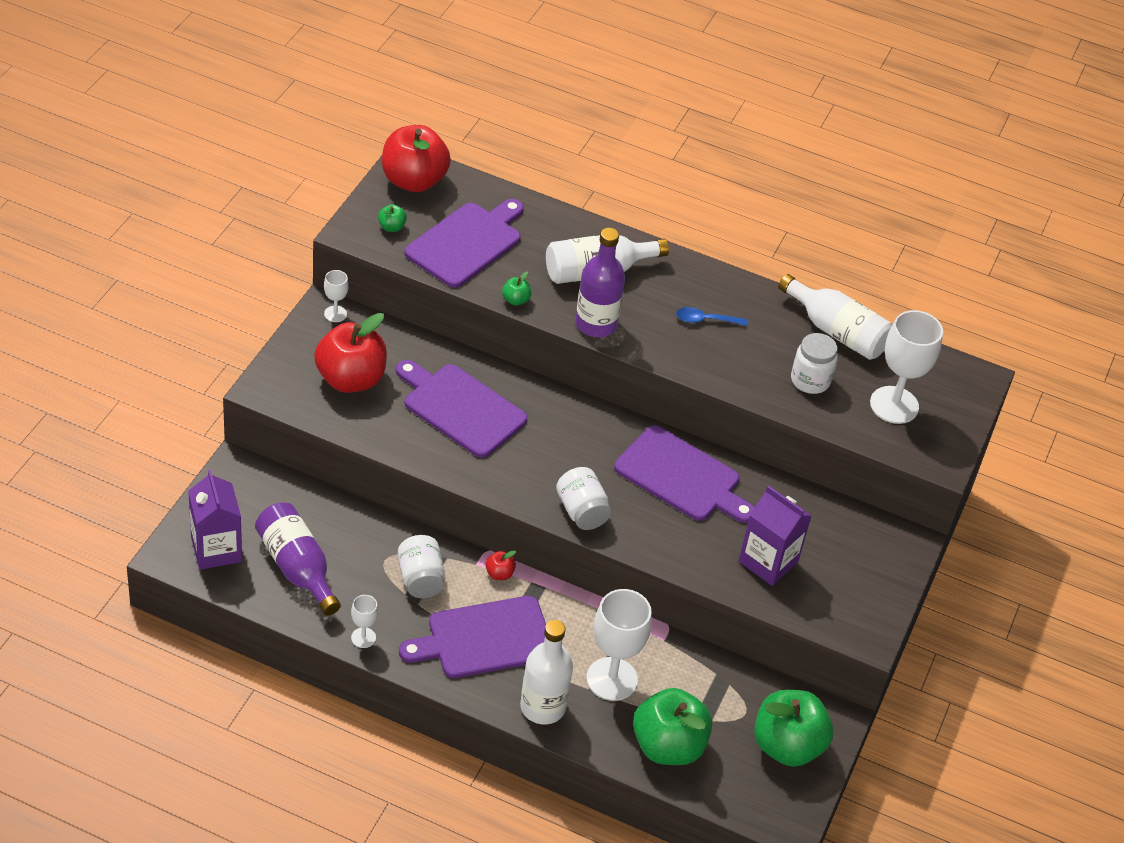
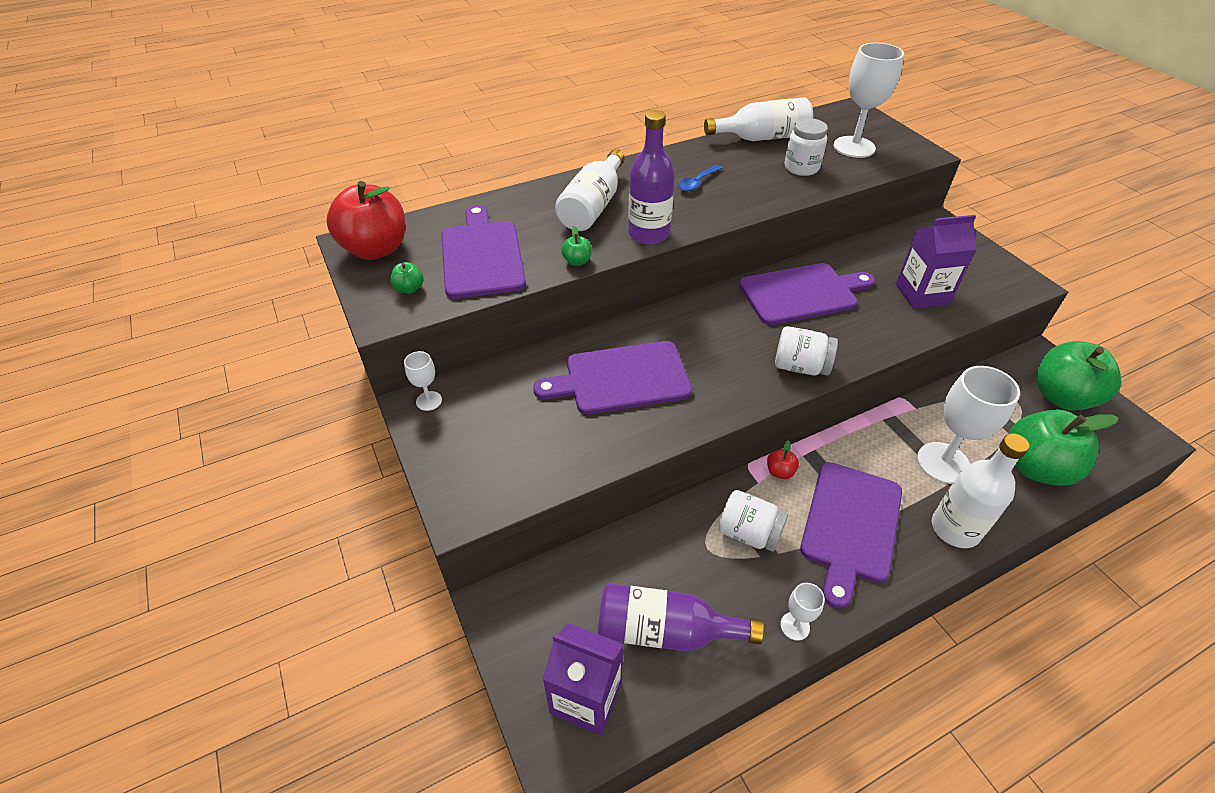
camera: 45 degrees left, 0 degrees up
(351, 379) = (516, 435): red apple -> none

